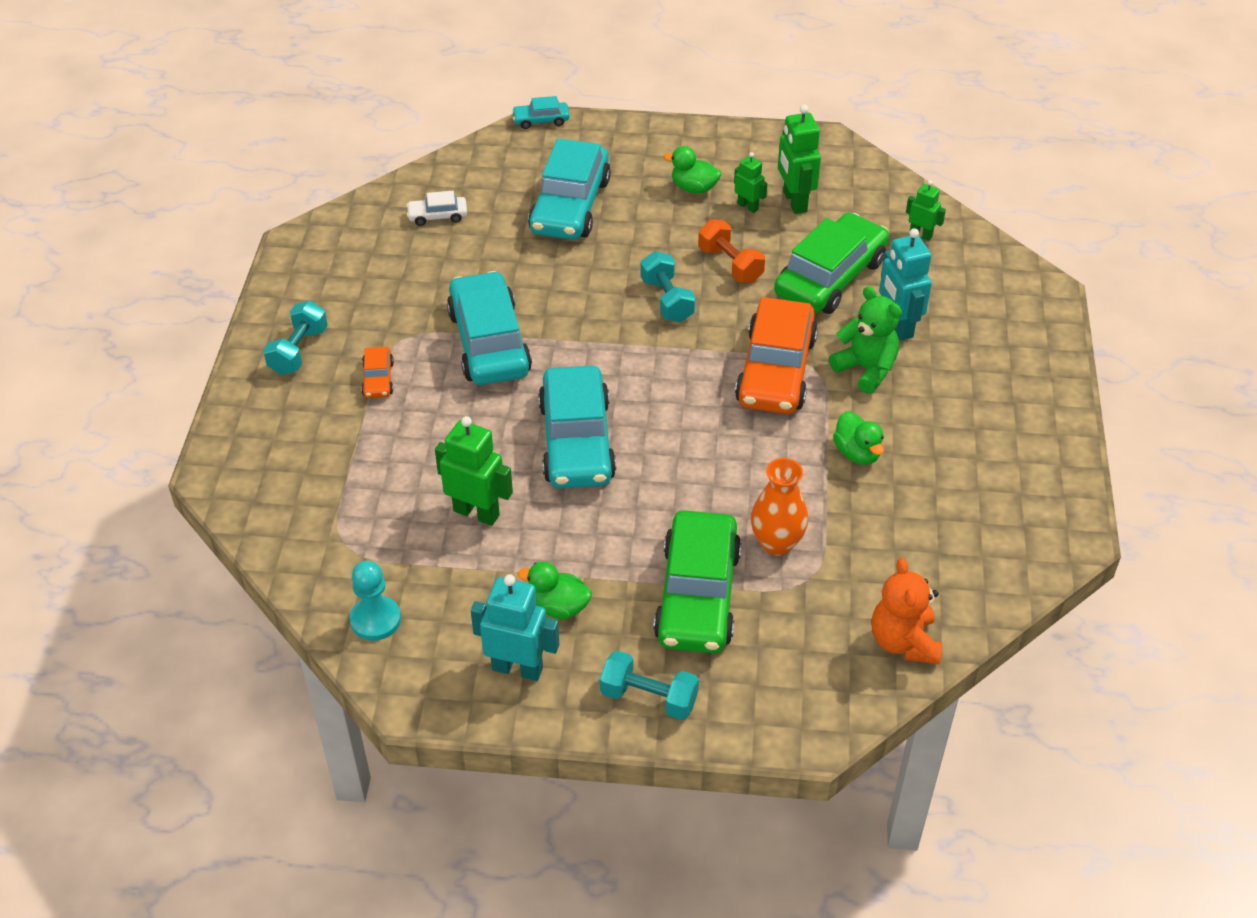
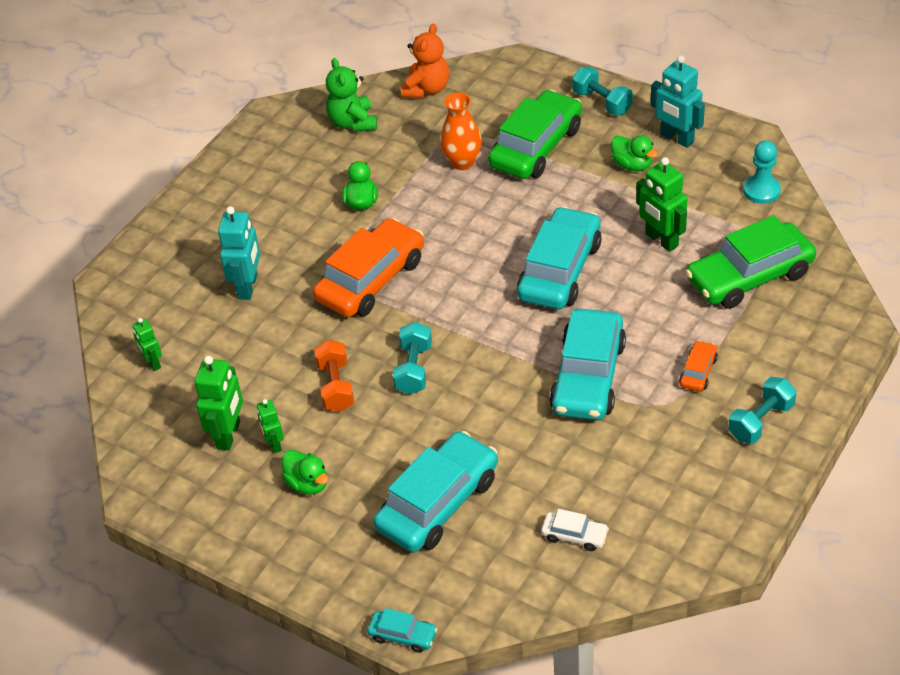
camera: 150 degrees left, 0 degrees up
(830, 277) = (262, 346): green car -> green car (749, 276)
(866, 369) = (303, 260): green teddy bear -> green teddy bear (353, 123)

